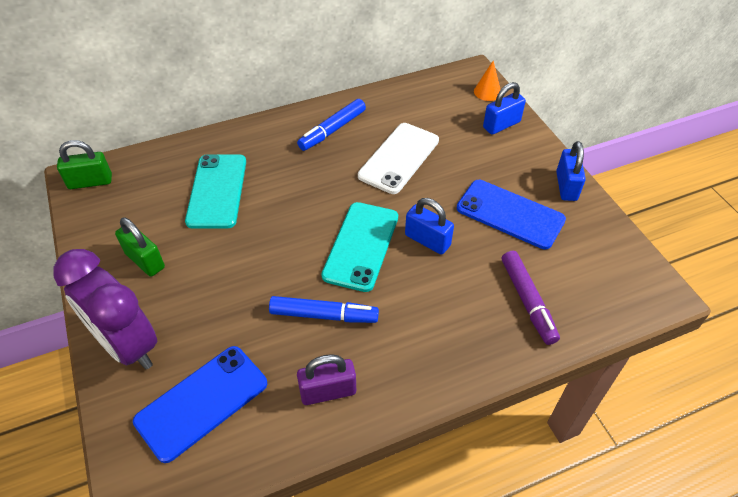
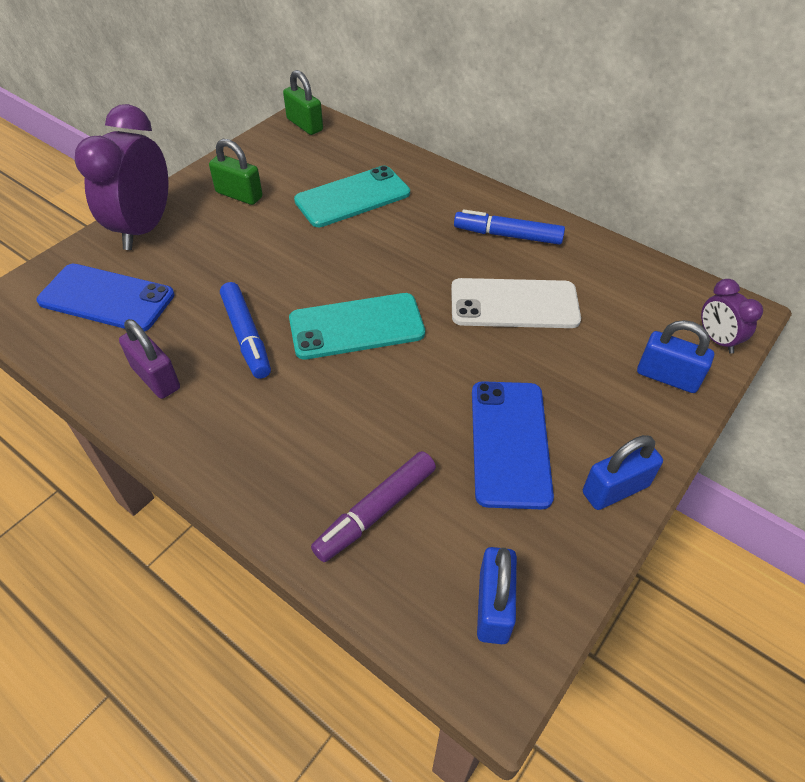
camera: 60 degrees right, 0 degrees up
(145, 260) = (239, 195): green padlock -> green padlock turned 75 degrees counterclockwise
(427, 240) = (405, 378): blue padlock -> blue padlock (493, 606)
(487, 92) = (716, 340): orange cone -> purple clock

